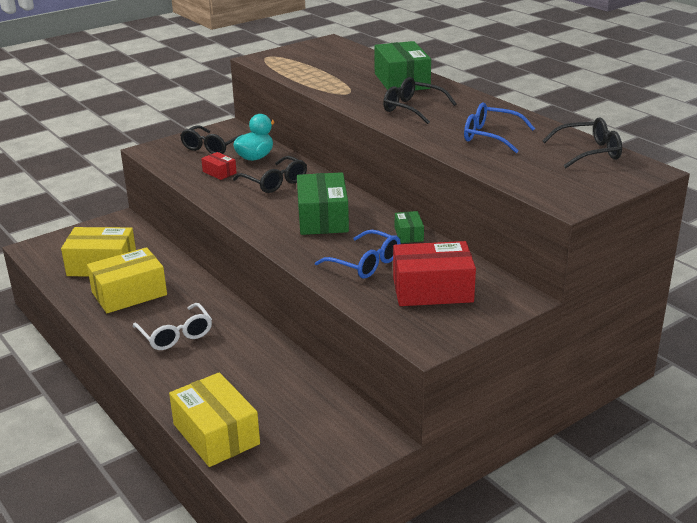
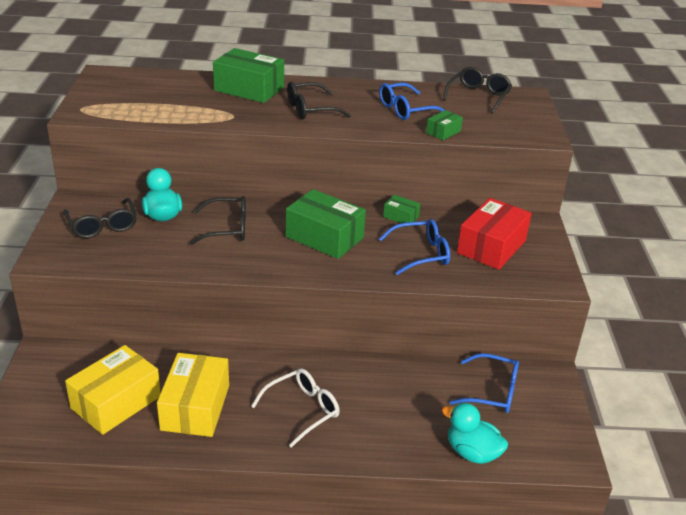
camera: 55 degrees left, 5 degrees up
(176, 335) = (302, 410): white glasses -> white glasses turned 45 degrees counterclockwise
(216, 434) = (472, 453): yellow box -> turquoise duck
(219, 172) = (162, 244): red box -> none
(310, 414) = (492, 392): none -> blue glasses
(480, 162) = (443, 132): none -> green box

